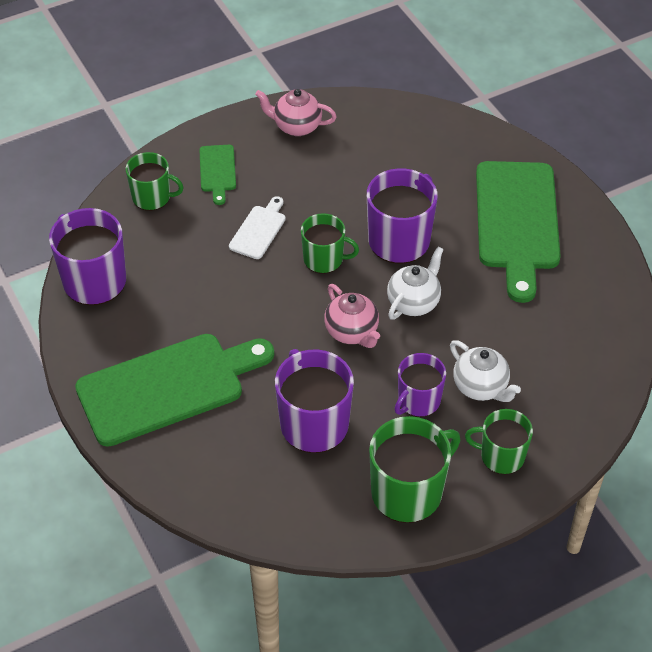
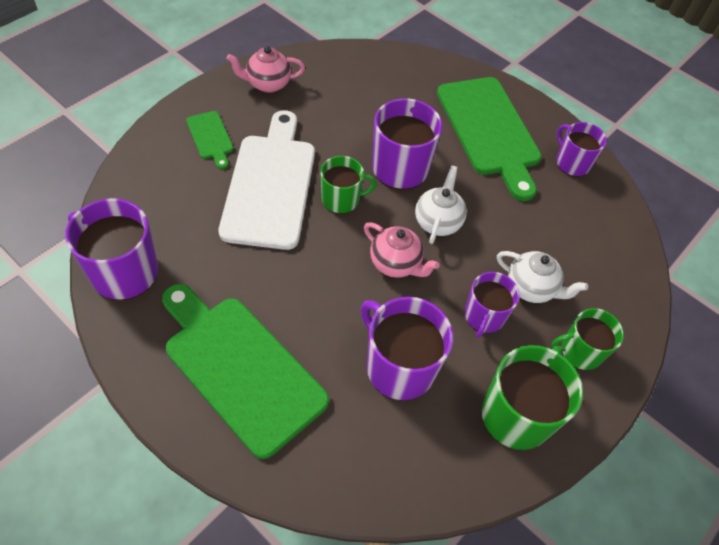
camera: 25 degrees left, 5 degrees up
(152, 197) = (156, 174): green mug -> none
(168, 387) = (240, 367): green cutting board -> green cutting board turned 90 degrees counterclockwise
(259, 230) = (270, 185): white cutting board -> white cutting board, size x2.20
(594, 274) = (572, 163): none -> purple mug

